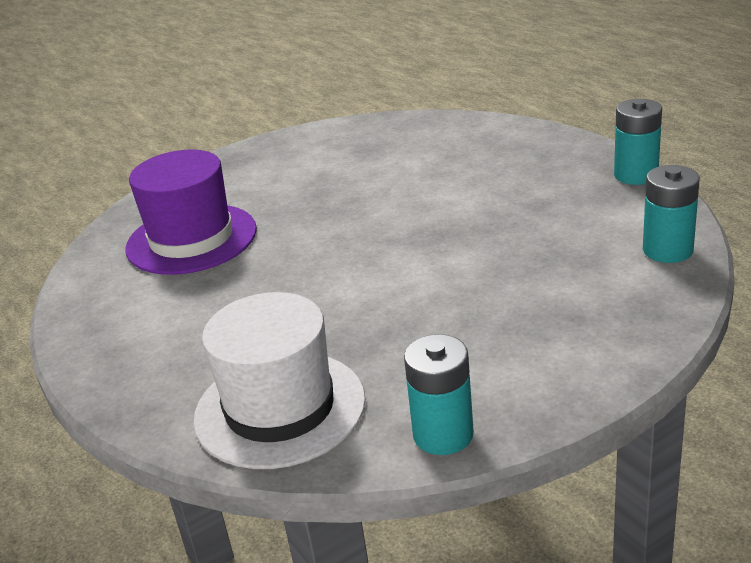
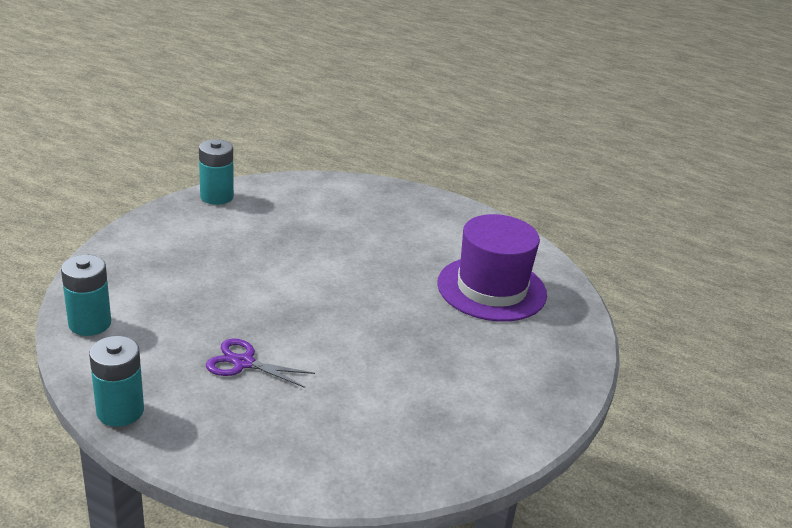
camera: 145 degrees right, 0 degrees up
(280, 408) = (314, 197): white hat -> none
(508, 199) = (243, 362): none -> purple scissors

